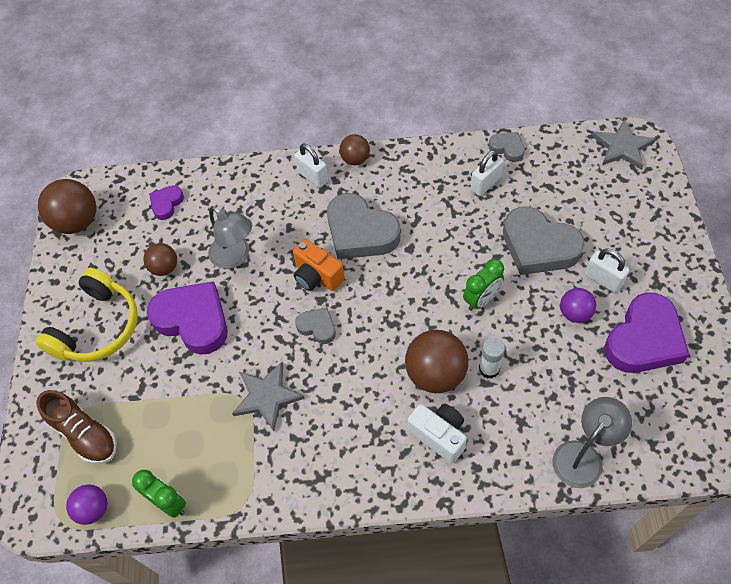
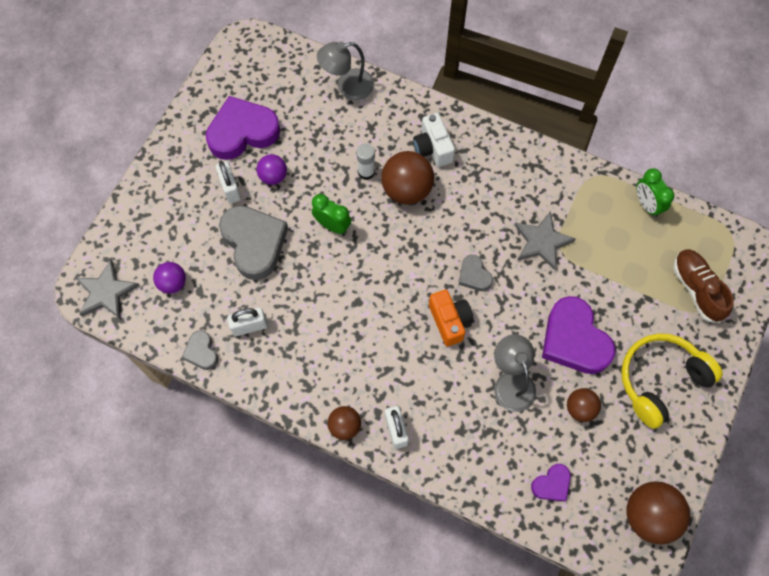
camera: 155 degrees left, 10 degrees up
(93, 509) = (704, 229): purple ball -> purple ball (173, 283)
(360, 232) = (388, 342): grey heart -> none
(481, 299) = (332, 225): green clock -> green clock turned 45 degrees clockwise

